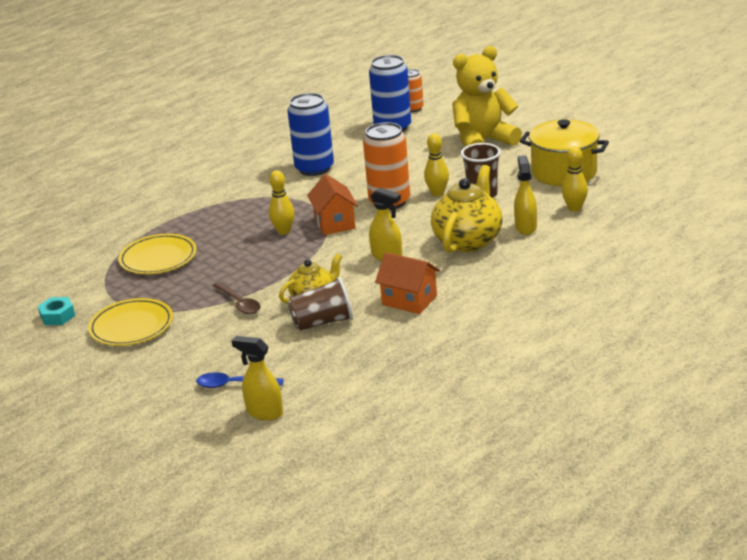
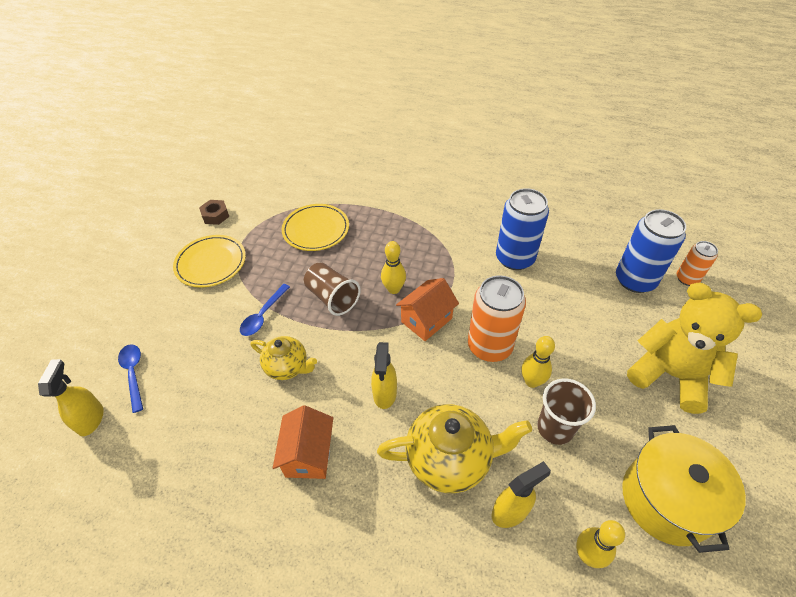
camera: 60 degrees right, 20 degrees up
(57, 316) = (215, 215): turquoise nut -> brown nut
(239, 303) = (263, 315): brown spoon -> blue spoon
(322, 322) = (248, 394): brown cup -> brown cup (332, 298)

